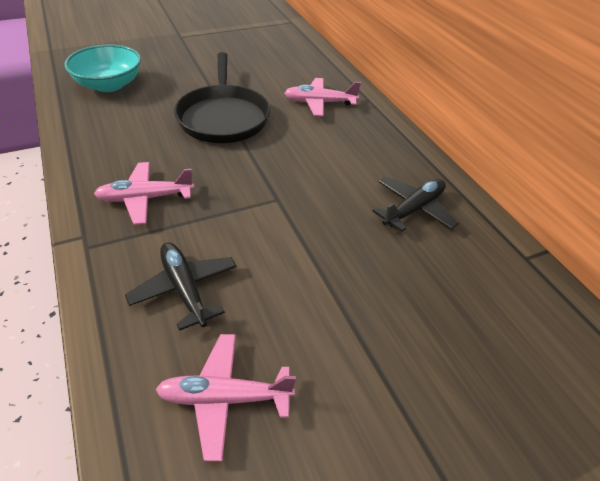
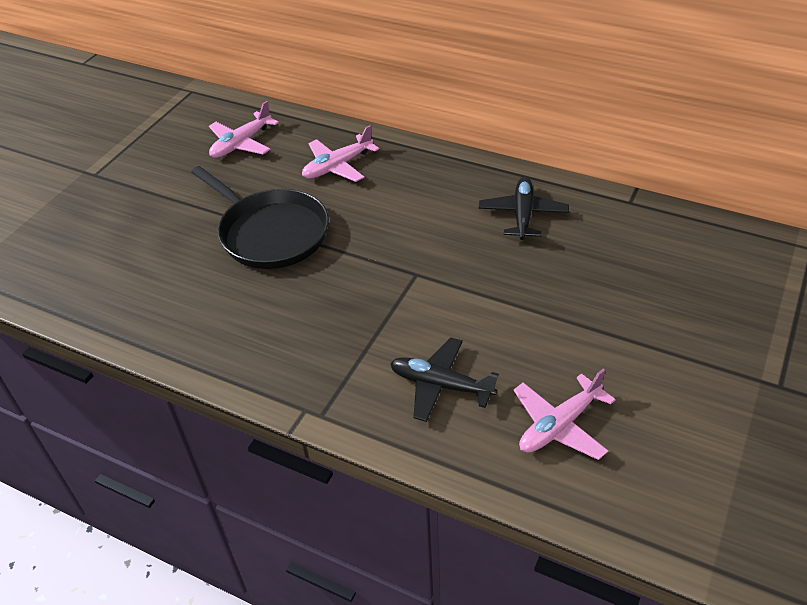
camera: 35 degrees left, 0 degrees up
(109, 85) = (103, 272): turquoise bowl -> none
(145, 198) = (310, 346): pink plane -> pink plane (241, 143)

